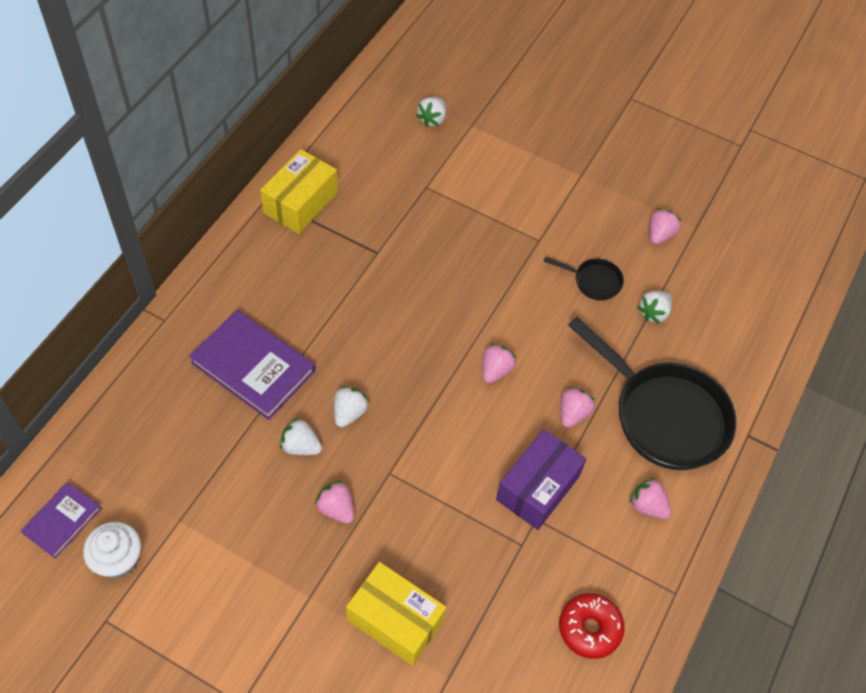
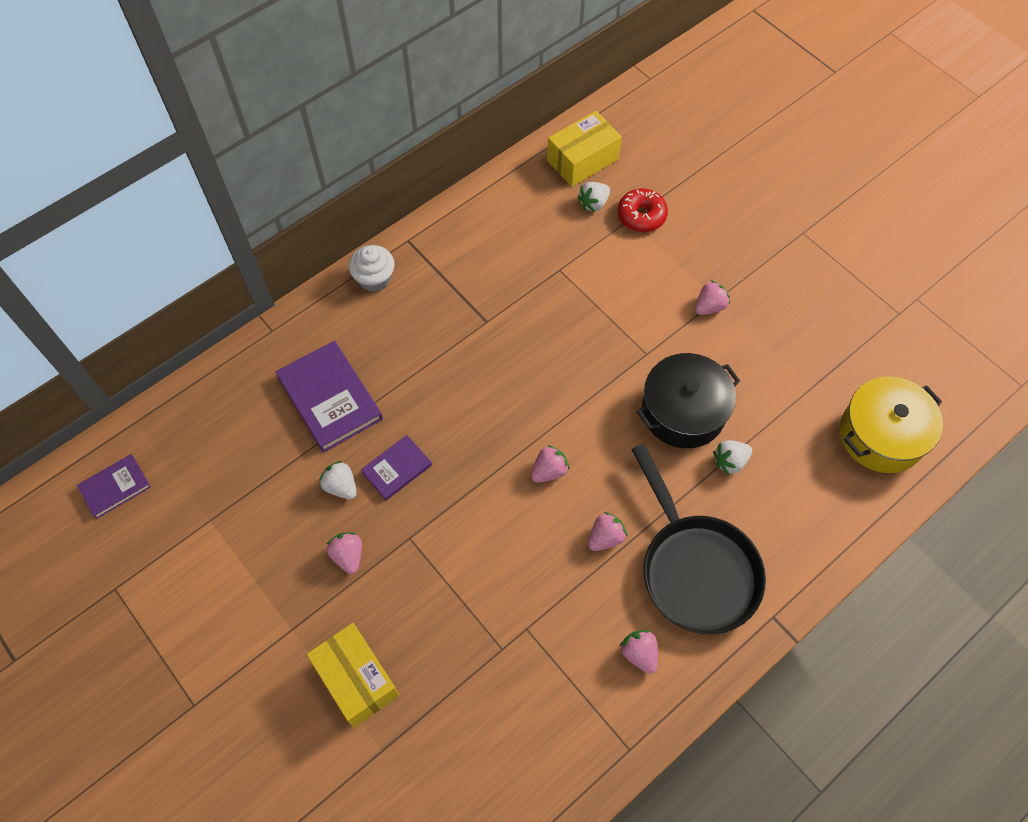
camera: 25 degrees right, 5 degrees up
(118, 559) = (146, 537): white cupcake -> white cupcake (374, 278)
(300, 203) = (436, 253): yellow box -> yellow box (582, 160)
(349, 413) = (397, 469): white strawberry -> purple book
(537, 487) = (540, 599): purple box -> none
(589, 628) = (531, 753): red donut -> red donut (641, 216)
(594, 281) = (683, 411): black pan -> black pot
(660, 235) = (771, 383): pink strawberry -> pink strawberry (709, 306)
(771, 252) = (881, 435): none -> yellow pot

